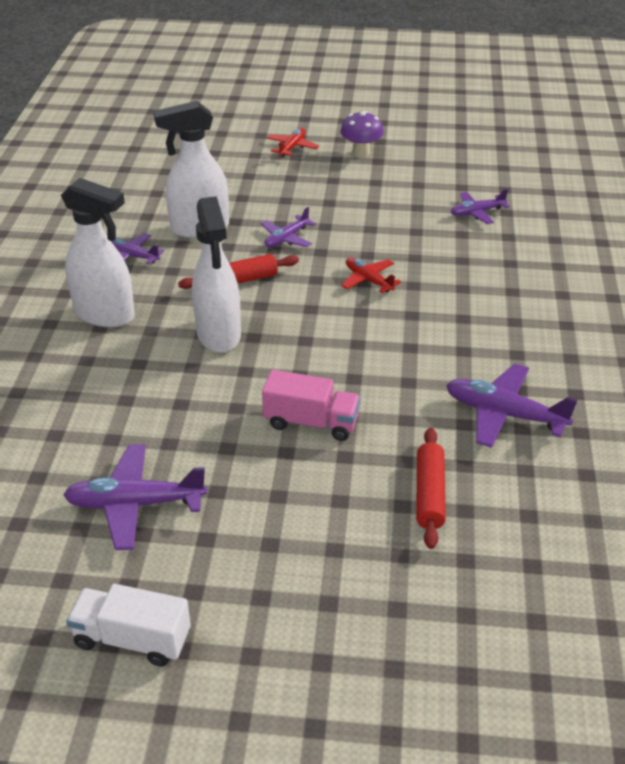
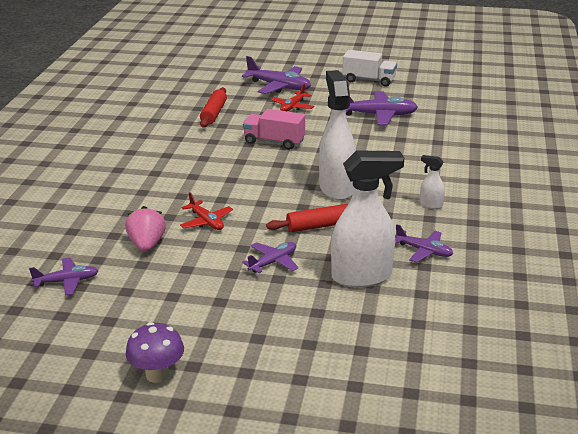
camera: 175 degrees left, 10 degrees down
(105, 314) = (430, 205): white spray bottle -> white spray bottle, size x0.44
(292, 147) = (247, 389): red plane -> red plane (292, 107)
(421, 250) = (147, 245): none -> pink strawberry
(504, 414) = (149, 141): purple plane -> purple plane (279, 86)

